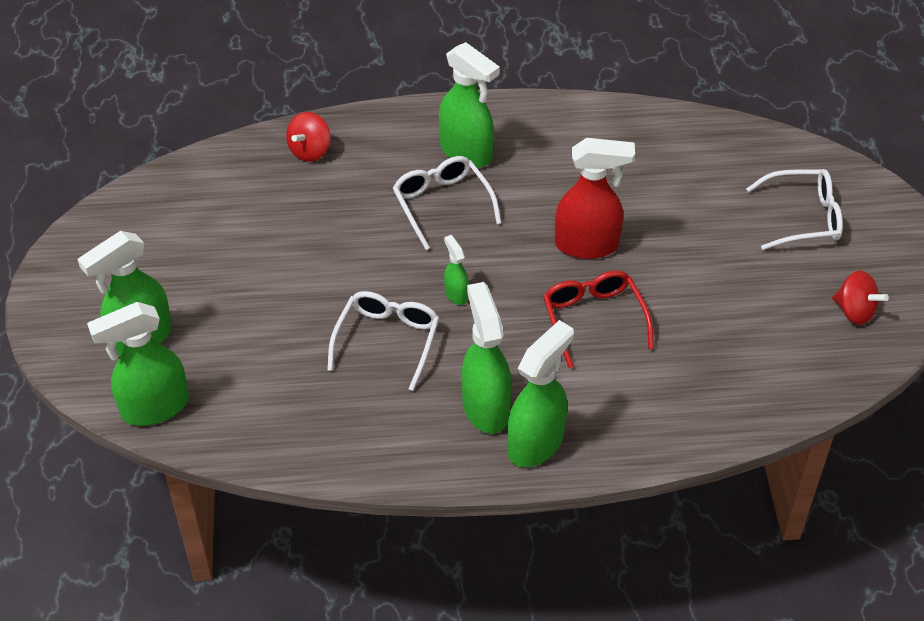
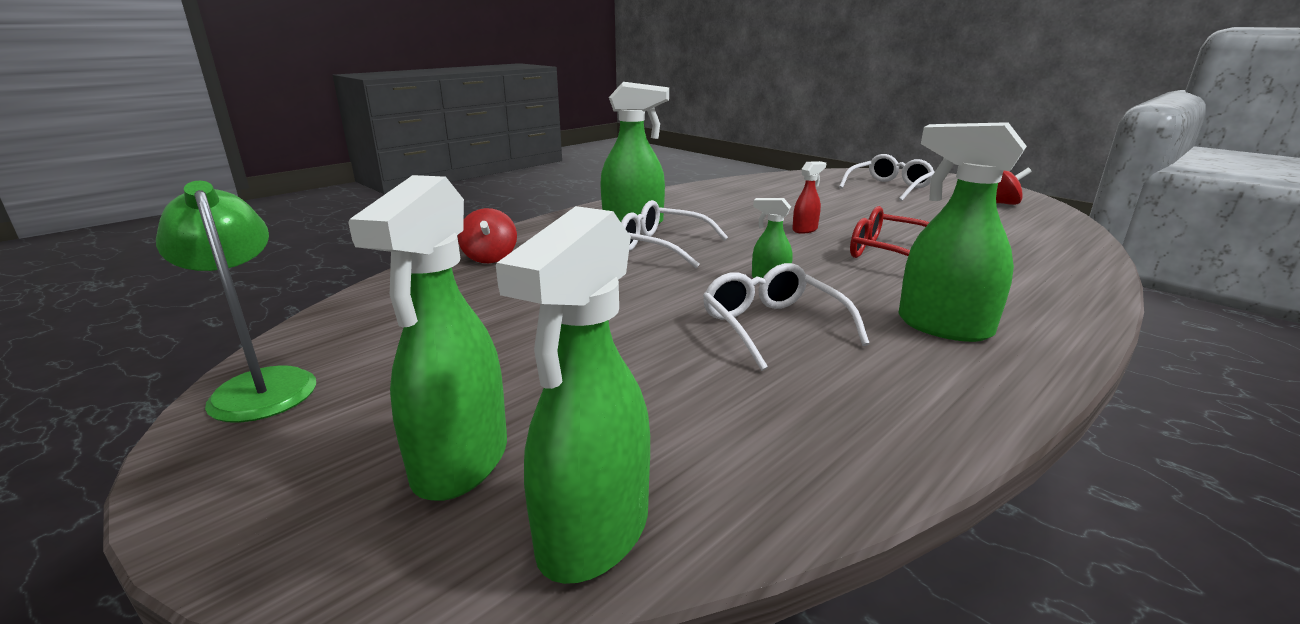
camera: 40 degrees left, 25 degrees down
(99, 227) = (260, 385): none -> green lamp
(536, 443) = (1028, 327): green spray bottle -> none
(587, 245) = (805, 230): red spray bottle -> red spray bottle, size x0.49

